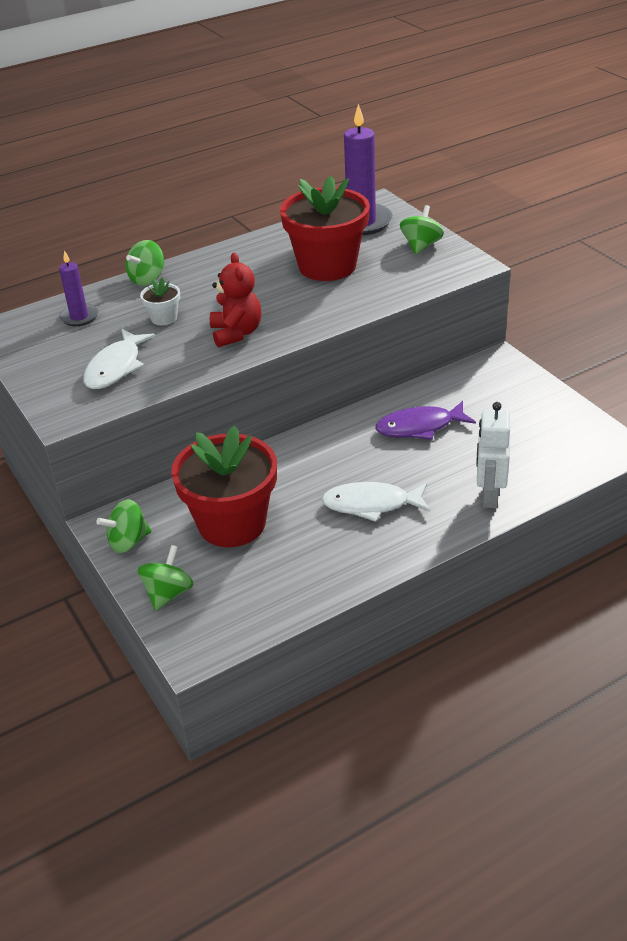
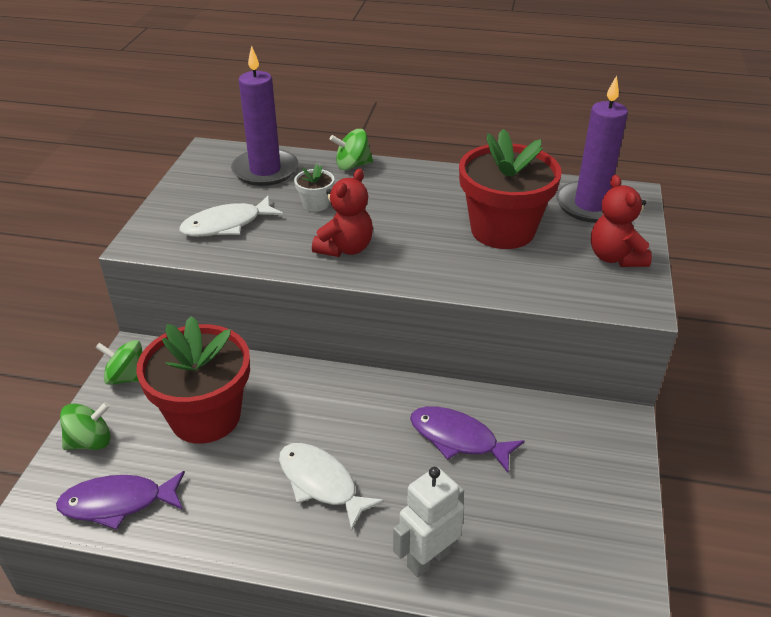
camera: 40 degrees right, 0 degrees up
(79, 317) = (265, 170): purple candle -> purple candle, size x1.80
(251, 608) = (118, 503): none -> purple fish
(421, 246) = (615, 257): green spinning top -> red teddy bear

